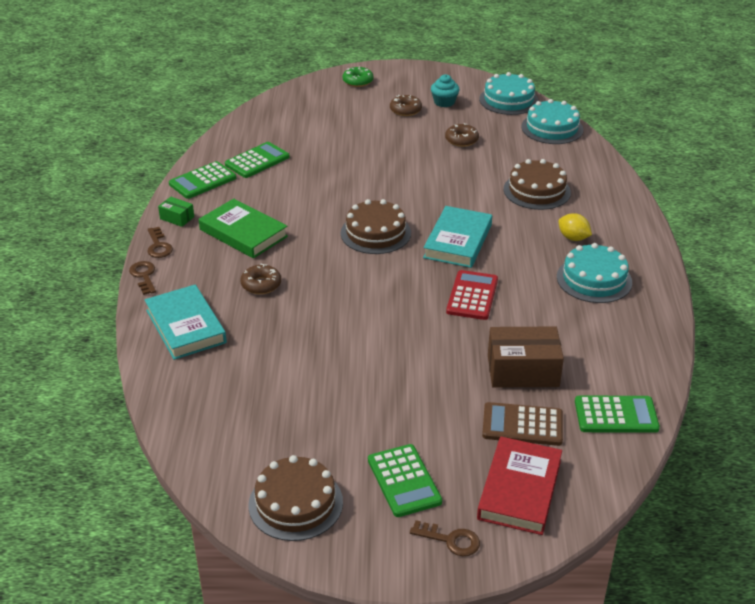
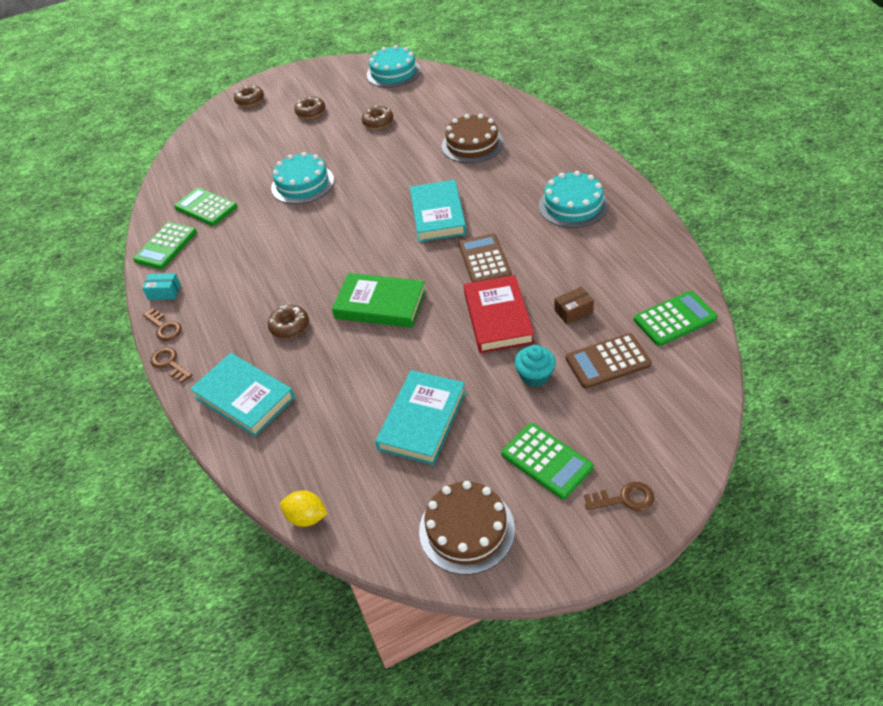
camera: 20 degrees left, 10 degrees up
(177, 218) = (164, 292): green box -> turquoise box
(243, 233) = (239, 282): green book -> green book (380, 304)
(257, 161) = (206, 207): green calculator -> green calculator turned 75 degrees counterclockwise
(320, 404) = (422, 420): none -> turquoise book
(358, 81) = (250, 100): green donut -> brown donut
(375, 233) = (361, 235): brown cake -> none
(444, 102) = (340, 93): turquoise cupcake -> turquoise cupcake (535, 375)
(472, 296) = (484, 260): red calculator -> brown calculator
(519, 489) = (647, 423): red book -> red book (498, 318)
(523, 371) = (573, 311): brown box -> brown box, size x0.50
(552, 128) = (446, 85): turquoise cake -> turquoise cake (302, 184)
(573, 238) = (531, 175): yellow lemon -> yellow lemon (307, 517)

